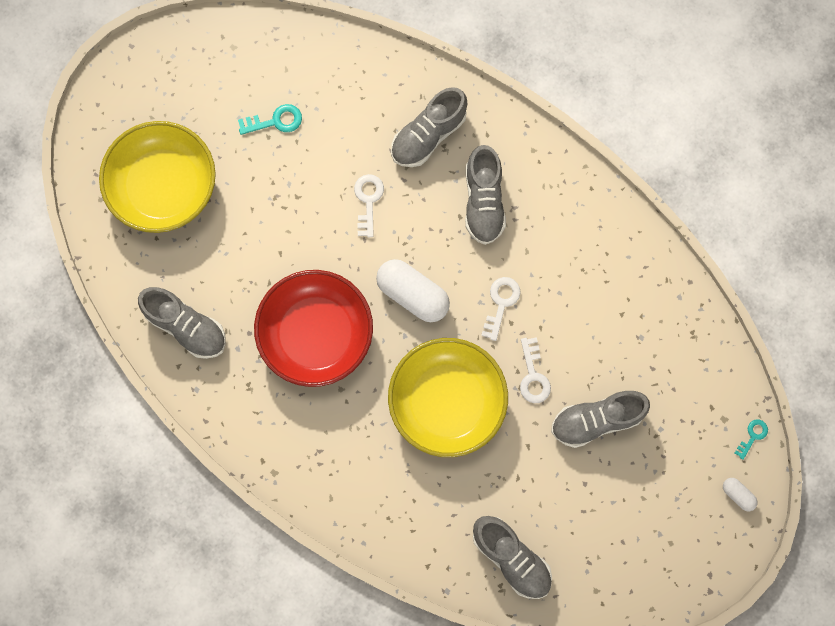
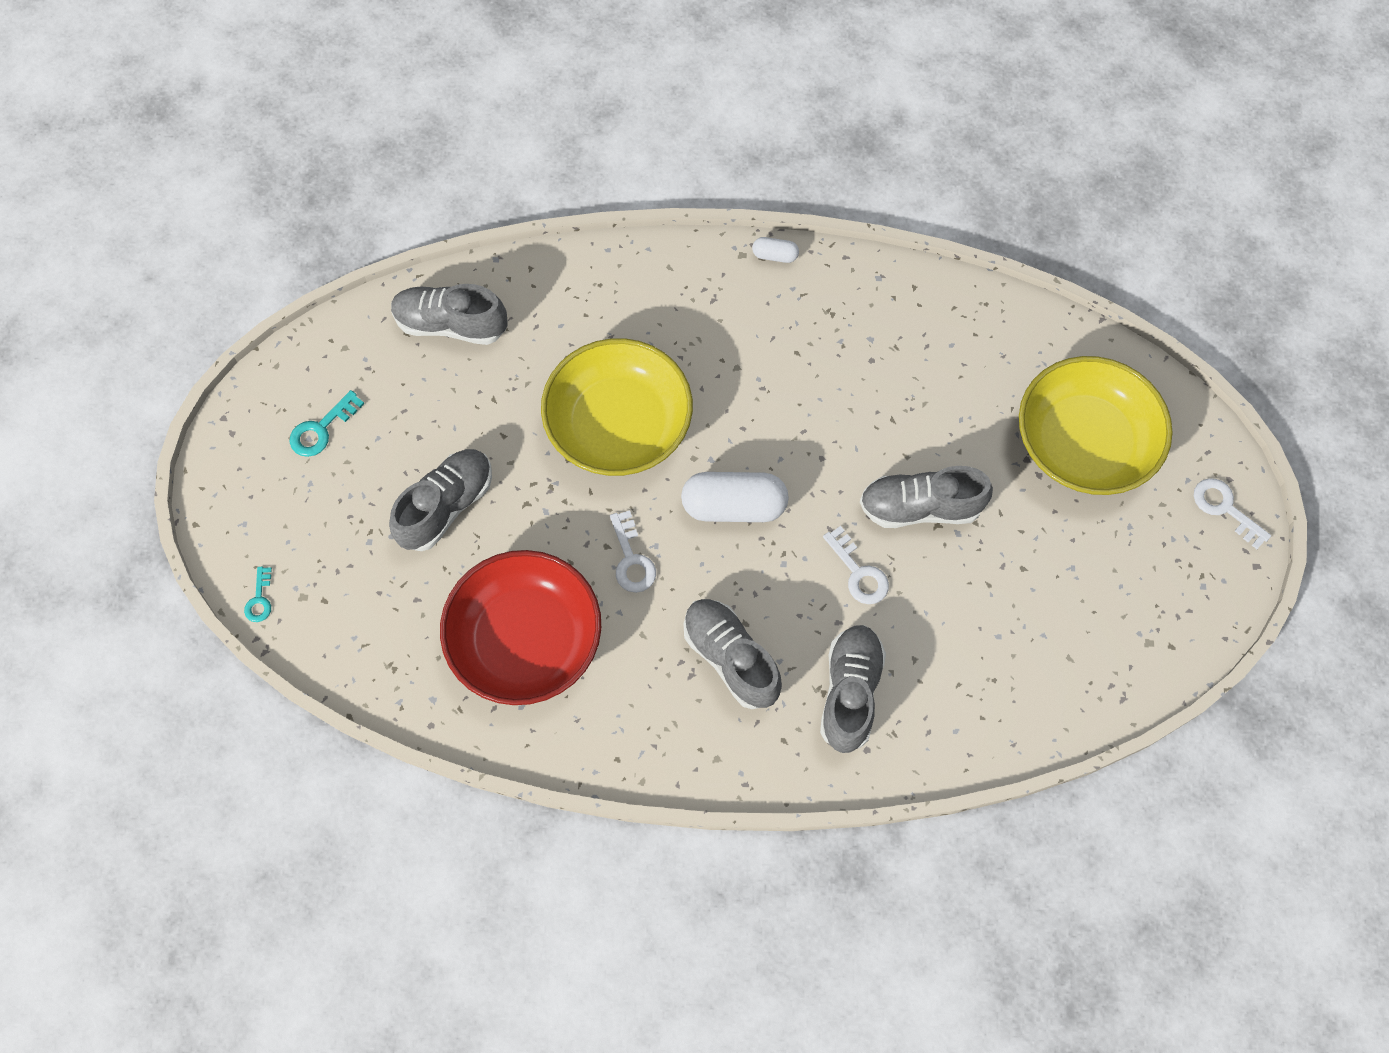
camera: 145 degrees right, 10 degrees down
(186, 326) = (938, 326): grey shoe -> grey shoe (920, 507)
(275, 121) = (1030, 591): turquoise key -> turquoise key (321, 429)
(316, 333) = (804, 402): red bowl -> red bowl (526, 639)
(533, 376) = (544, 507): white key -> white key (1225, 508)
(737, 495) = (244, 528): white capsule -> white capsule (775, 255)

